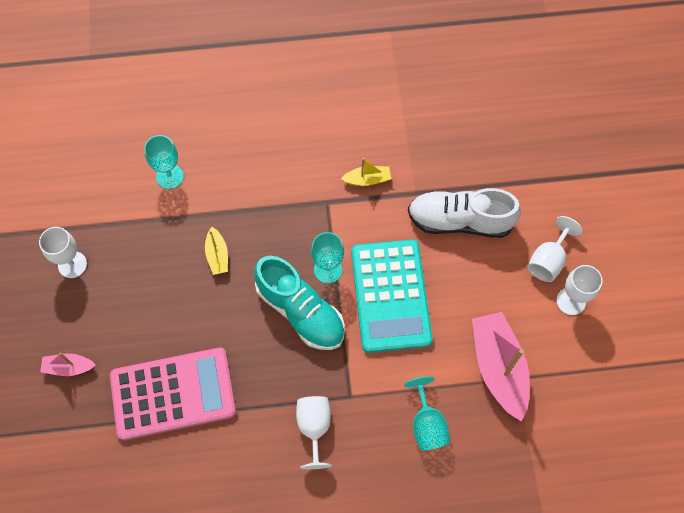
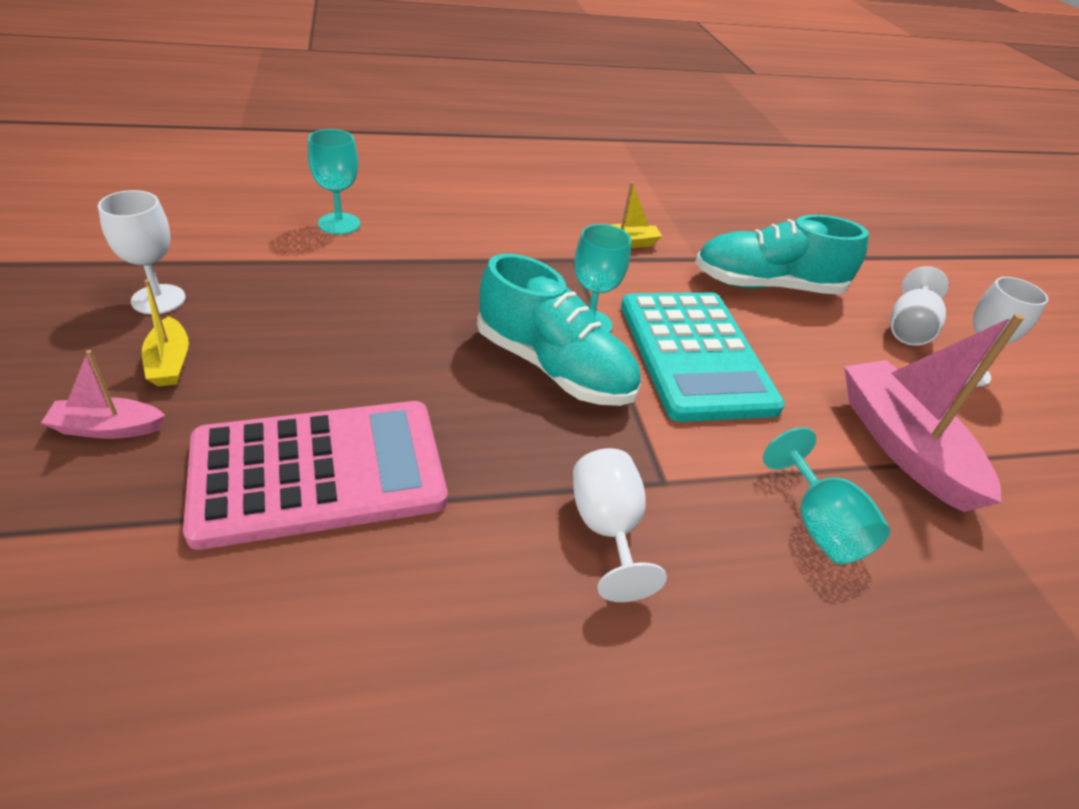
camera: 10 degrees left, 25 degrees down
(217, 255) = (410, 301): yellow boat -> yellow boat (170, 362)
(460, 221) = (767, 286): white shoe -> turquoise shoe

